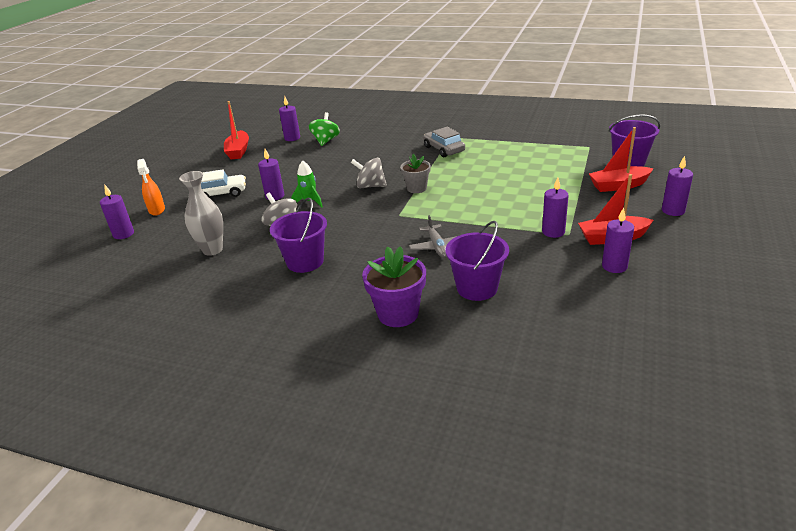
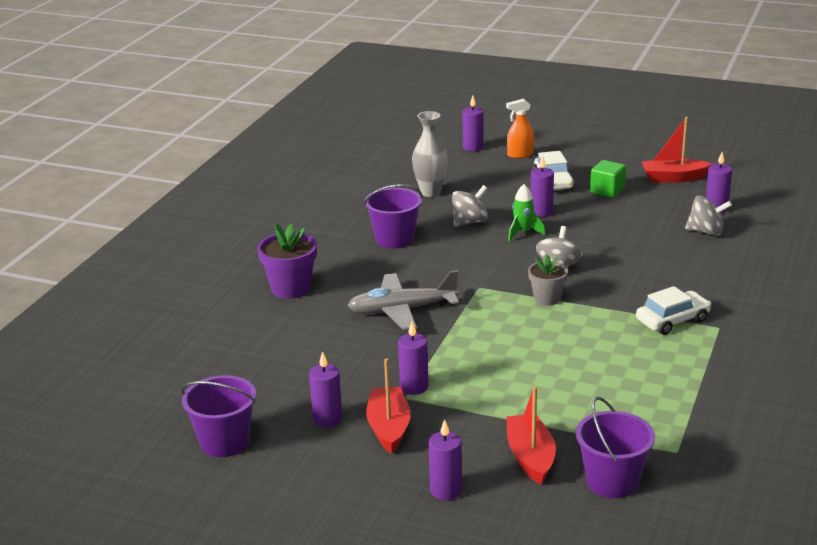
camera: 90 degrees right, 5 degrees down
(248, 172) = (607, 191): none -> green cube
(325, 141) = (706, 232): green spinning top -> grey spinning top
(437, 247) = (402, 310): grey plane -> grey plane, size x1.65
(443, 149) = (672, 320): grey car -> white car
(477, 288) = (316, 330): purple bucket -> purple bucket (224, 442)

